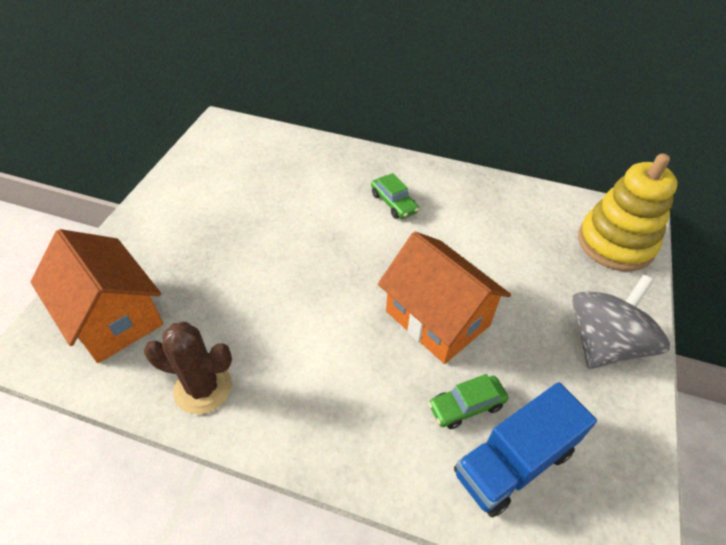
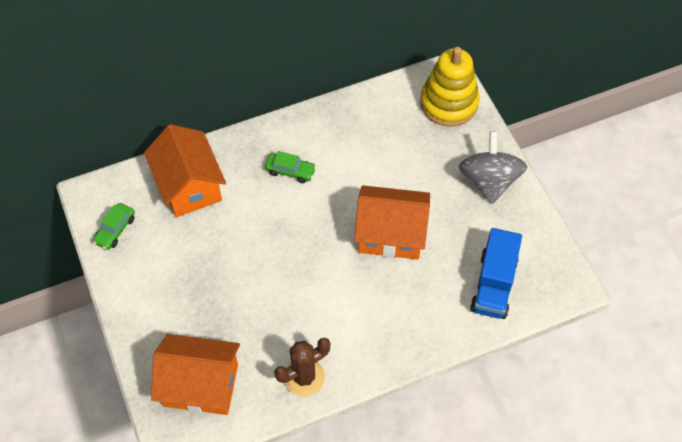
camera: 40 degrees left, 10 degrees up
(297, 162) = (189, 186): none -> orange house
(466, 406) = (449, 274): green car -> green car (115, 230)

